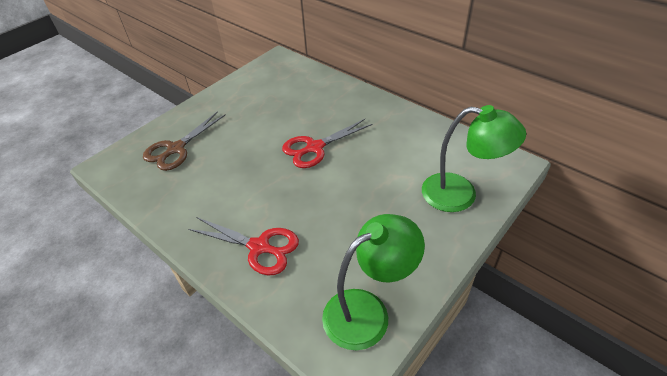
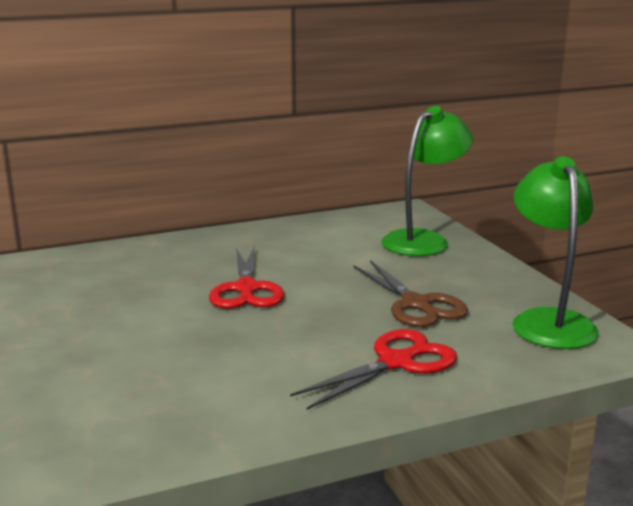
camera: 65 degrees left, 25 degrees down
(176, 149) = (85, 393): brown scissors -> brown scissors (416, 304)

